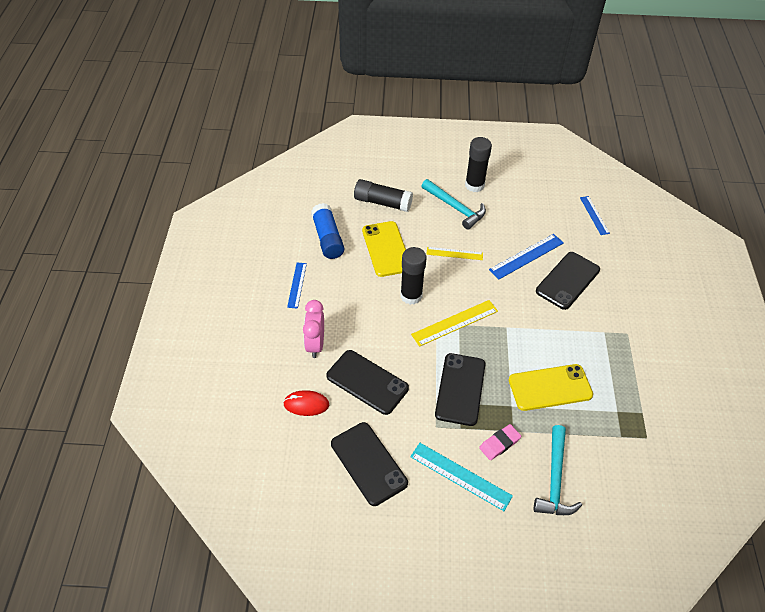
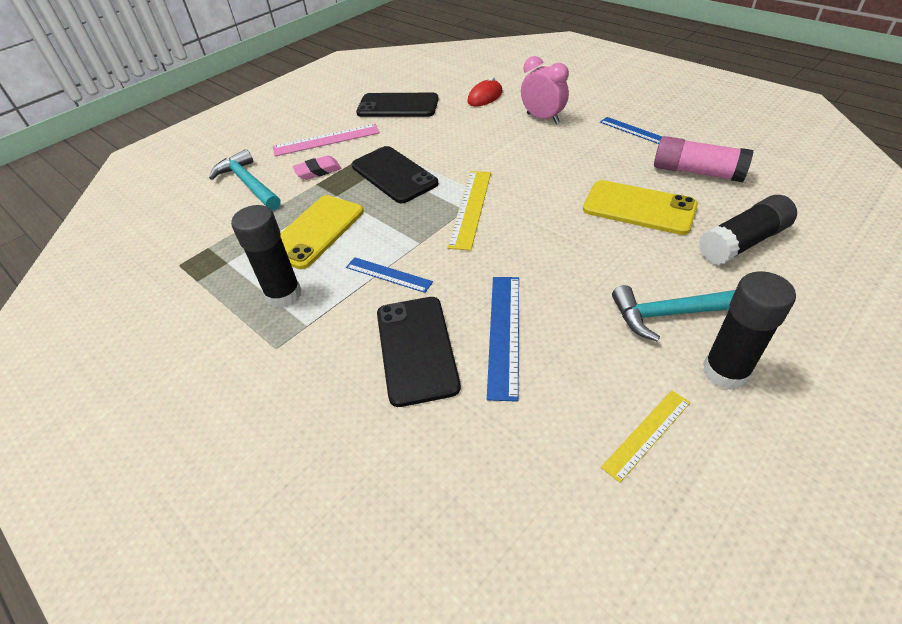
camera: 135 degrees right, 5 degrees down
(327, 238) = (697, 172): blue glue stick -> pink glue stick
(367, 382) = (468, 130): black phone -> none
(411, 296) = (542, 195): black glue stick -> black glue stick (284, 295)
(454, 253) = (578, 262): yellow ruler -> yellow ruler (647, 434)
(460, 476) = (326, 140): turquoise ruler -> pink ruler
(499, 444) = (318, 171): pink eraser -> pink eraser turned 60 degrees clockwise
(594, 215) = (508, 511): blue ruler -> blue ruler (388, 274)

